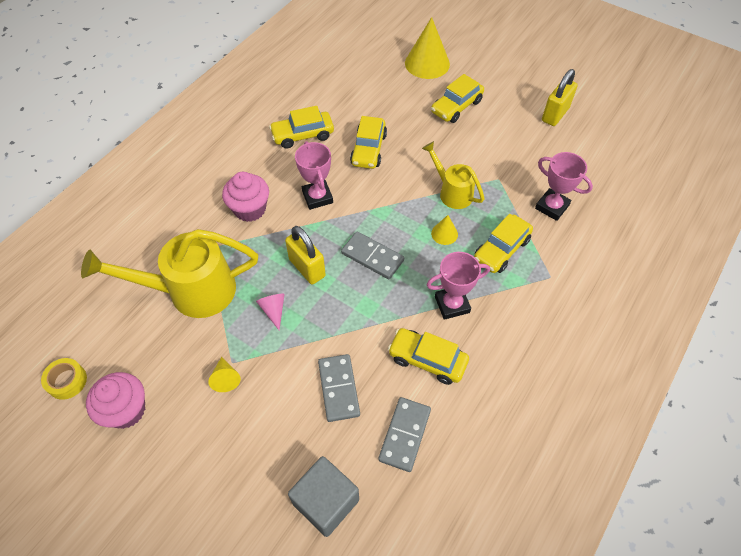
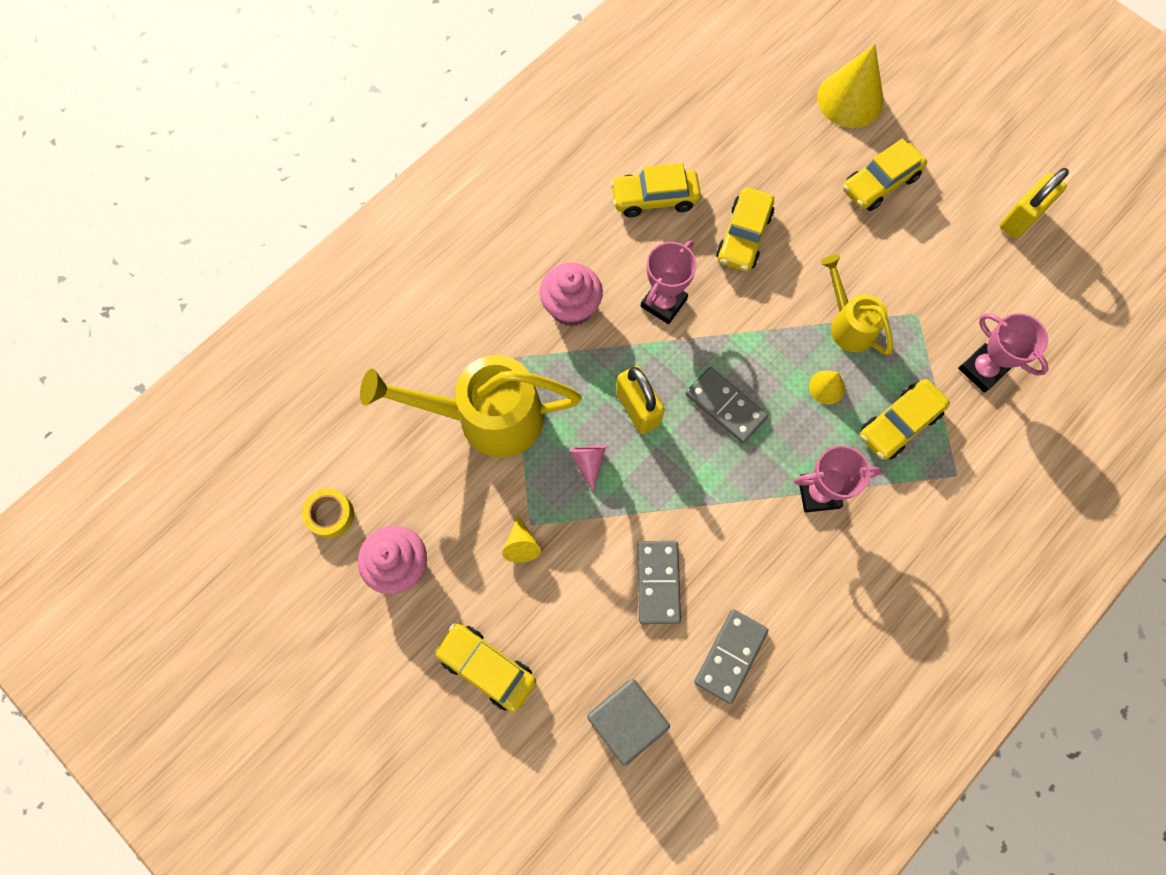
camera: 10 degrees right, 15 degrees up
(317, 197) = (663, 303): pink trophy -> pink trophy turned 45 degrees clockwise
(427, 360) = (774, 564): yellow car -> yellow car (487, 667)

